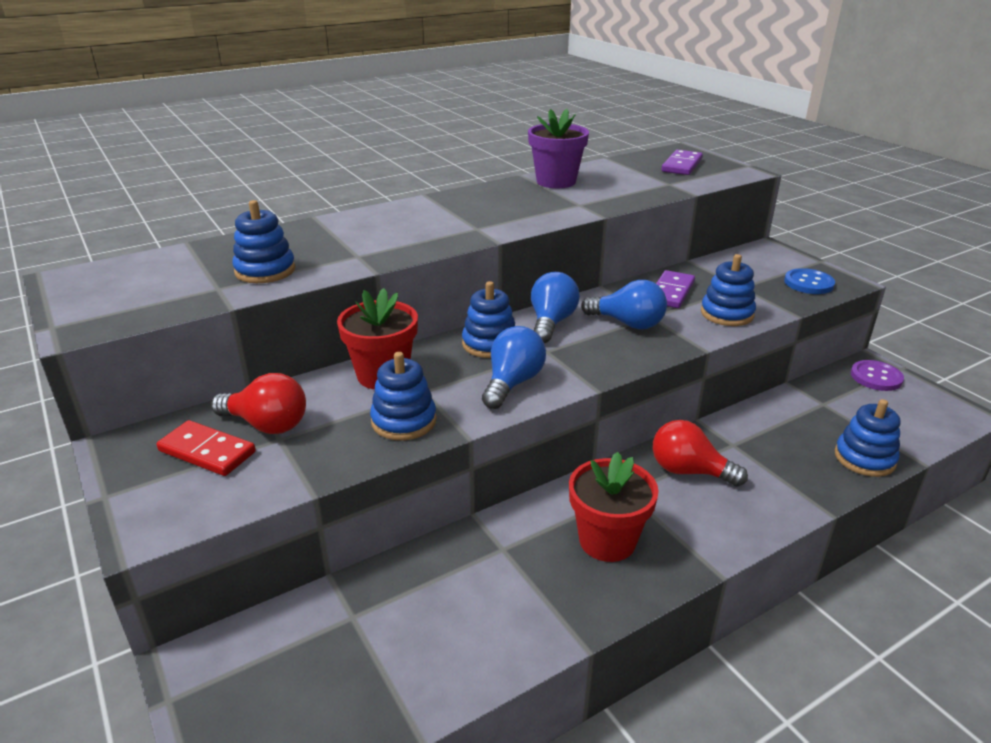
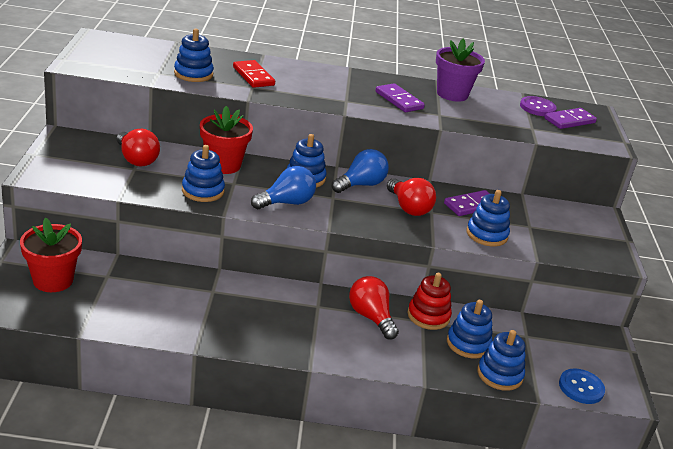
camera: 30 degrees right, 0 degrees up
(207, 451) = (96, 157): red domino -> red domino (253, 76)
(523, 206) = (399, 100): none -> purple domino
(607, 541) = (272, 319): red flower pot -> red flower pot (53, 280)
(628, 323) = (408, 208): blue light bulb -> red light bulb
(730, 435) = (428, 316): none -> red stacking toy
(798, 443) = (468, 344): none -> blue stacking toy
(808, 283) = (586, 247): blue button -> blue button (581, 387)
(876, 377) = (598, 344): purple button -> purple button (537, 108)

